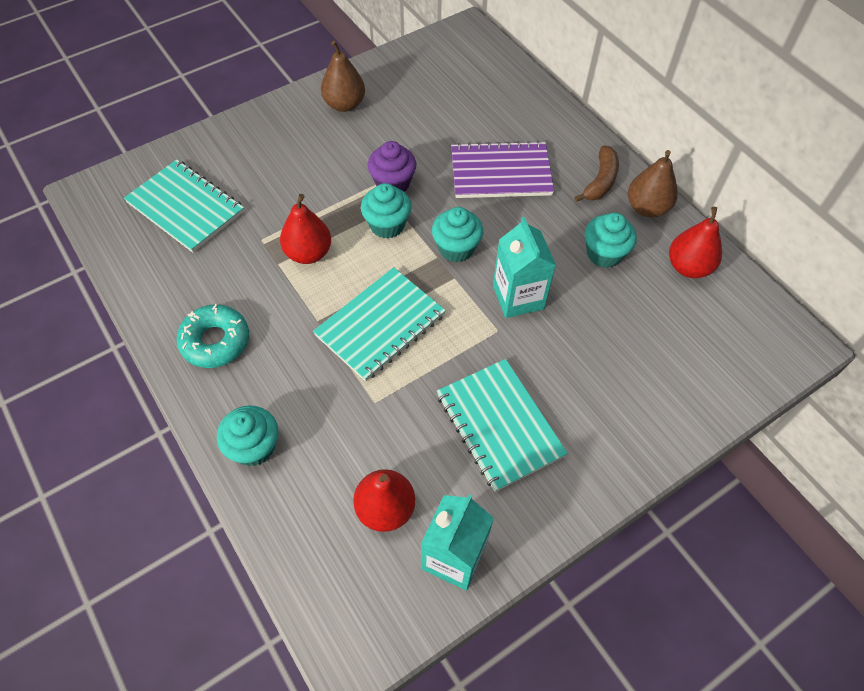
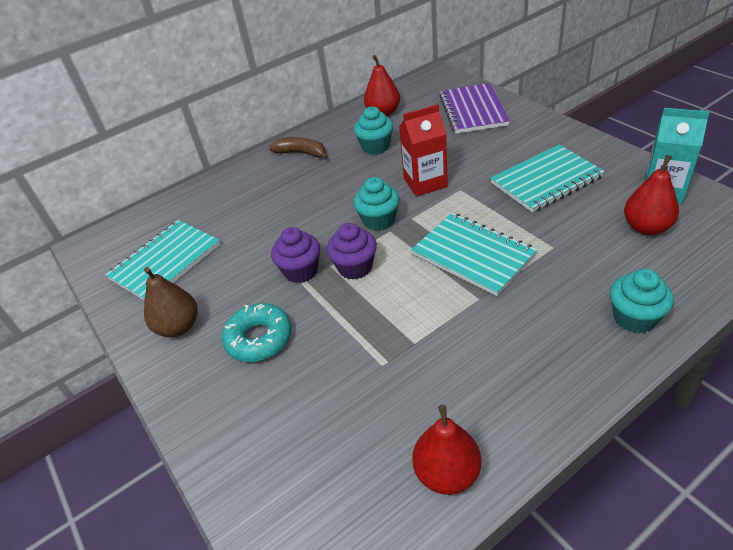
camera: 85 degrees left, 15 degrees down
(185, 207) = (338, 456): turquoise notebook -> turquoise notebook (166, 262)
(215, 341) = (528, 376): turquoise donut -> turquoise donut (259, 338)
(308, 253) = (397, 320): red pear -> red pear (447, 473)
(387, 225) = (355, 267): turquoise cupcake -> purple cupcake
(500, 173) = (289, 204): purple notebook -> purple notebook (473, 110)
(518, 297) = (425, 182): turquoise carton -> red carton
(646, 208) = (329, 131): brown pear -> none

